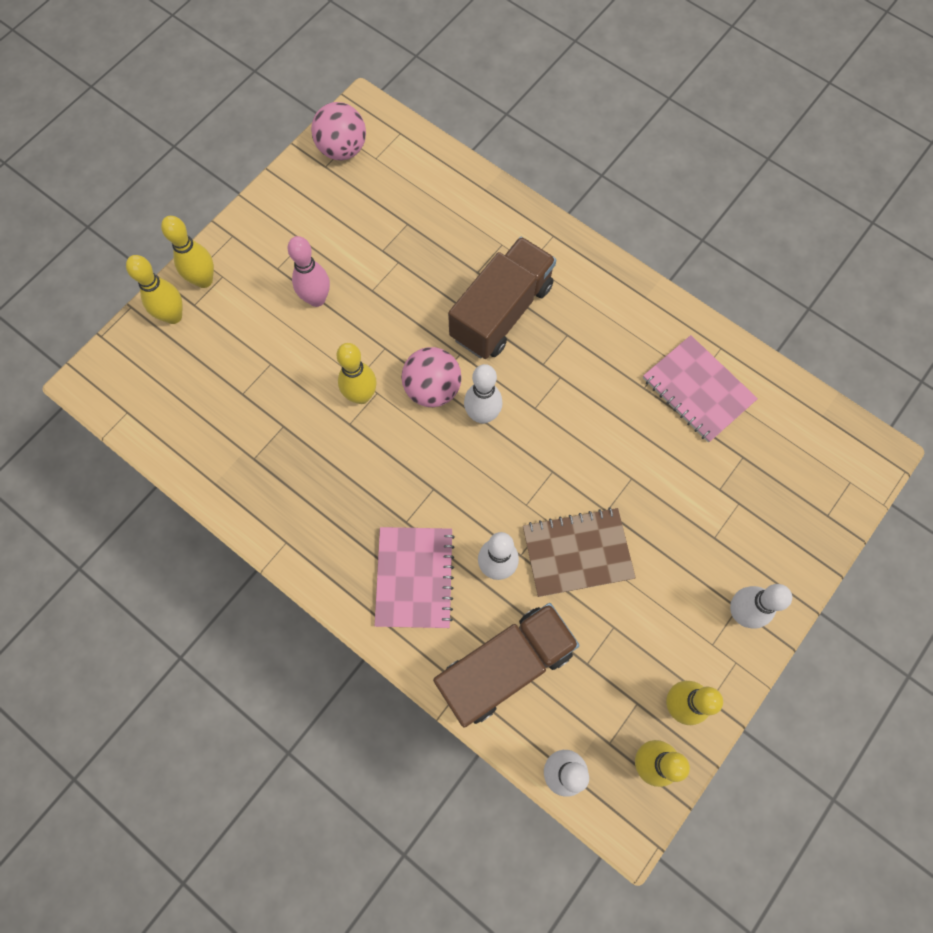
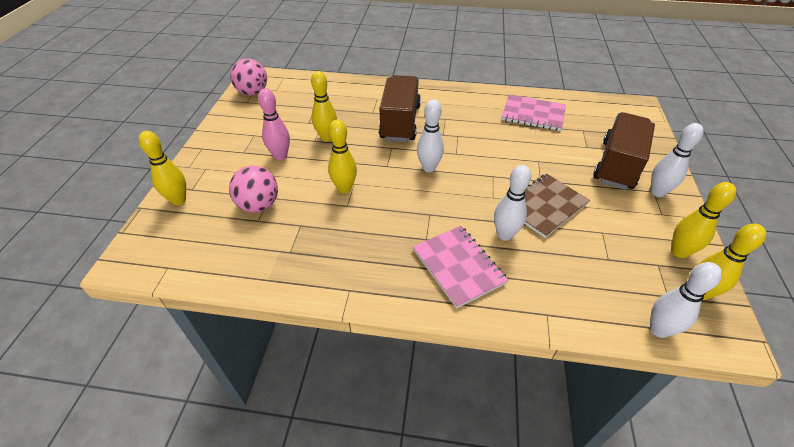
camera: 30 degrees left, 25 degrees down
(204, 280) = (193, 175): yellow bowling pin -> yellow bowling pin (327, 137)
(432, 389) = (388, 168): pink ball -> pink ball (259, 205)
(505, 666) = (562, 287): brown truck -> brown truck (617, 165)

